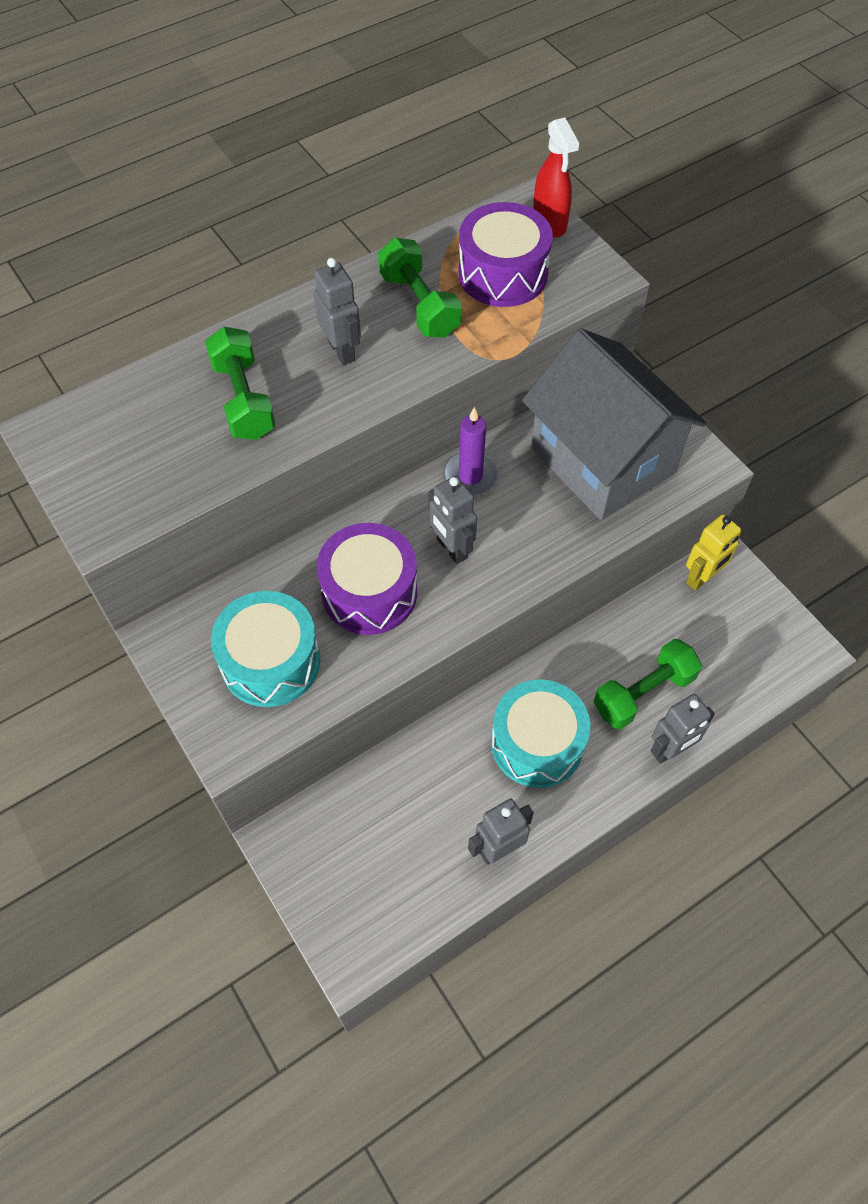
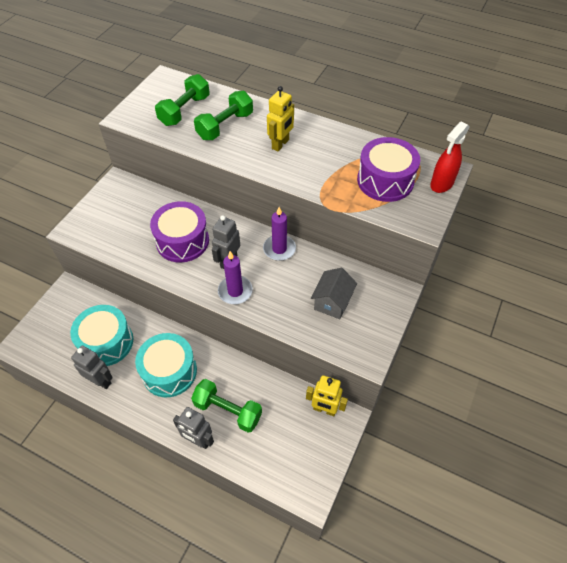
camera: 60 degrees right, 5 degrees down
(270, 661) = (124, 223): turquoise drum -> turquoise drum (106, 342)
(342, 350) = (280, 144): grey robot -> yellow robot
(419, 305) = (334, 158): green dumbbell -> green dumbbell (185, 111)
(513, 564) = (235, 291): none -> purple candle
(602, 460) = (332, 302): grey house -> grey house, size x0.44

